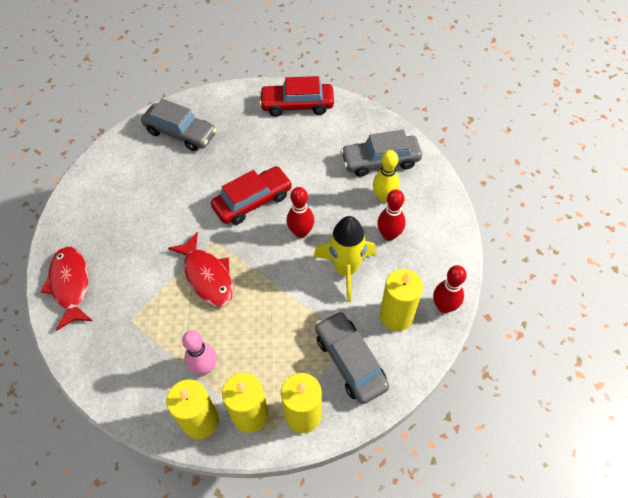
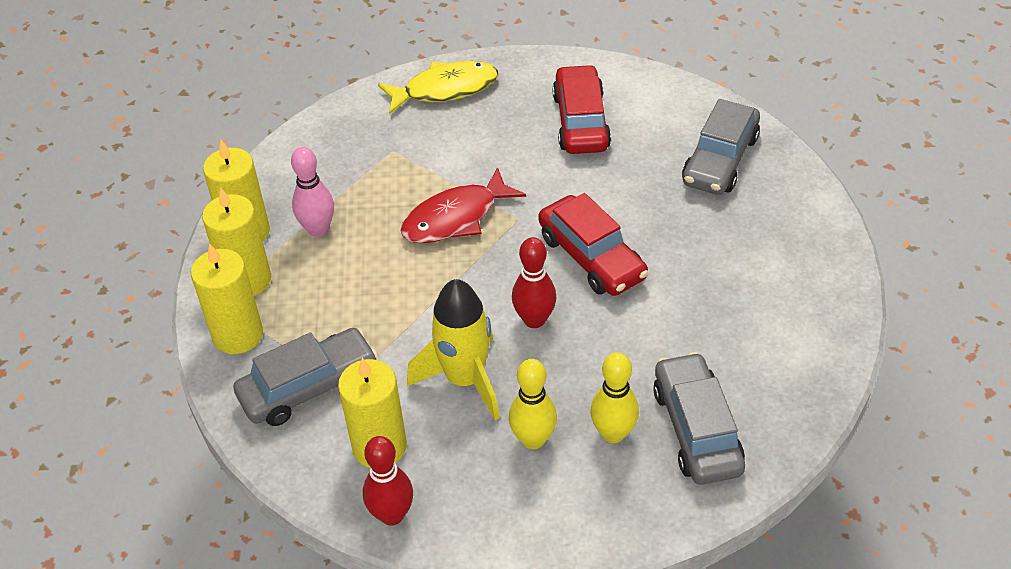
camera: 90 degrees right, 10 degrees down
(70, 285) = (445, 89): red fish -> yellow fish
(297, 105) = (812, 302): red car -> red car (581, 121)
(389, 235) = (533, 439): red bowling pin -> yellow bowling pin

